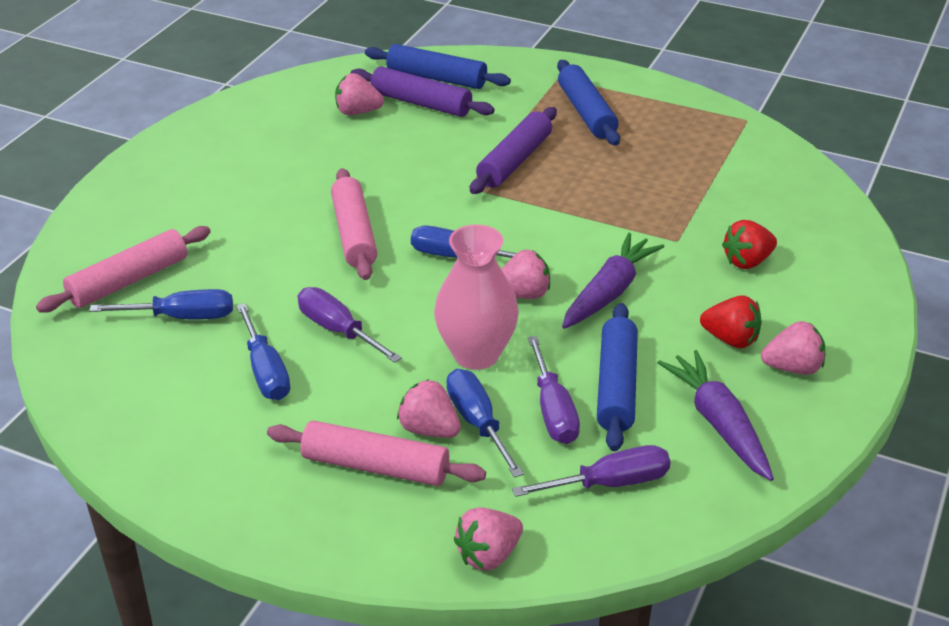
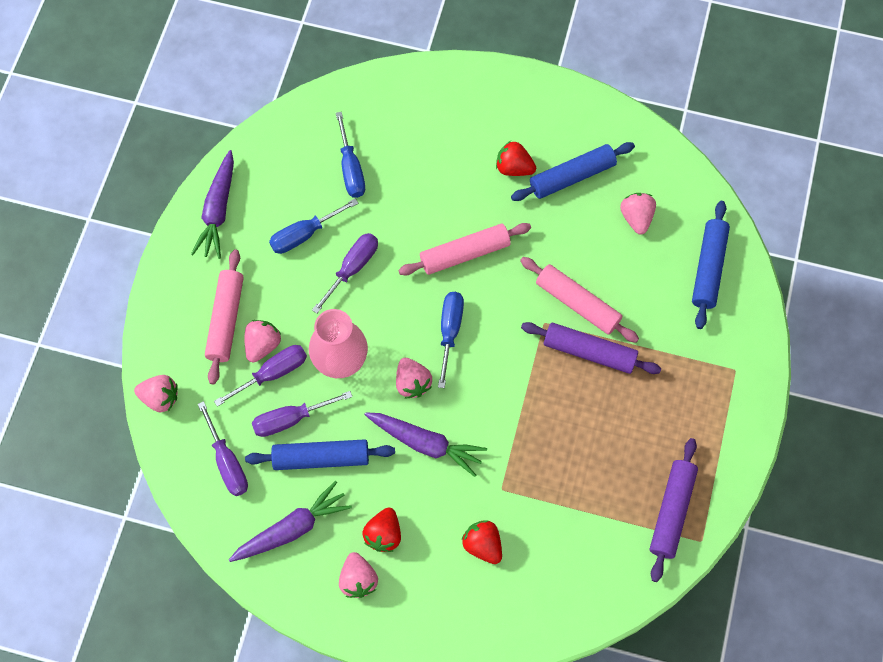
camera: 80 degrees right, 30 degrees up
(129, 280) = (384, 124): pink rolling pin -> pink rolling pin (577, 303)
(182, 460) = (218, 210): none -> purple carrot
(251, 185) = (514, 168): none -> red strawberry
(421, 103) = (662, 264): purple rolling pin -> purple rolling pin (672, 511)
(478, 423) = (273, 373): blue screwdriver -> purple screwdriver
(488, 555) = (160, 398): pink strawberry -> pink strawberry turned 150 degrees clockwise
(586, 112) = (680, 400): blue rolling pin -> blue rolling pin (572, 176)

